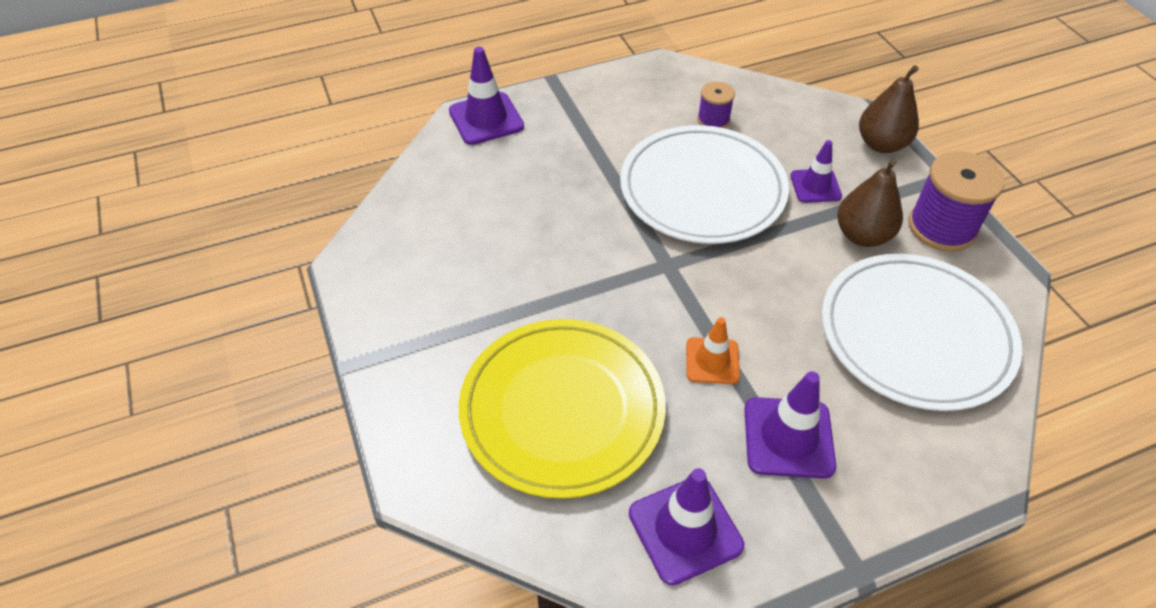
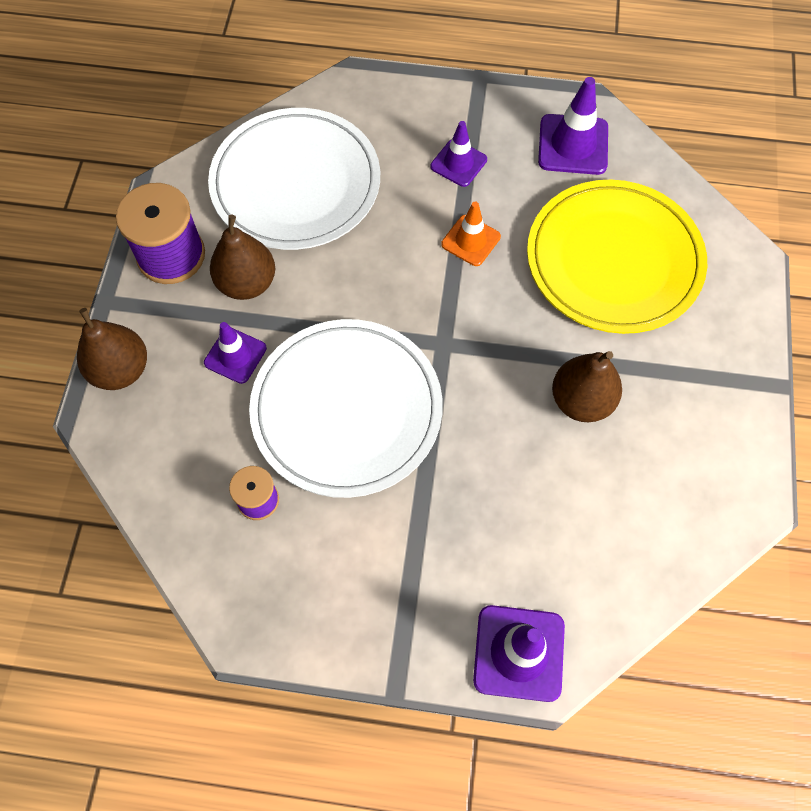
camera: 150 degrees left, 15 degrees up
(525, 273) = (581, 401): none -> brown pear
(788, 437) = (458, 163): purple traffic cone -> purple traffic cone, size x0.65

